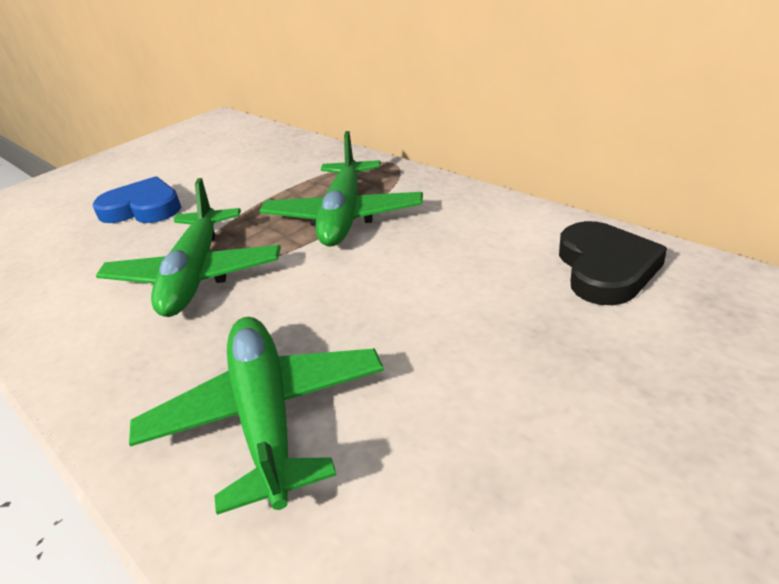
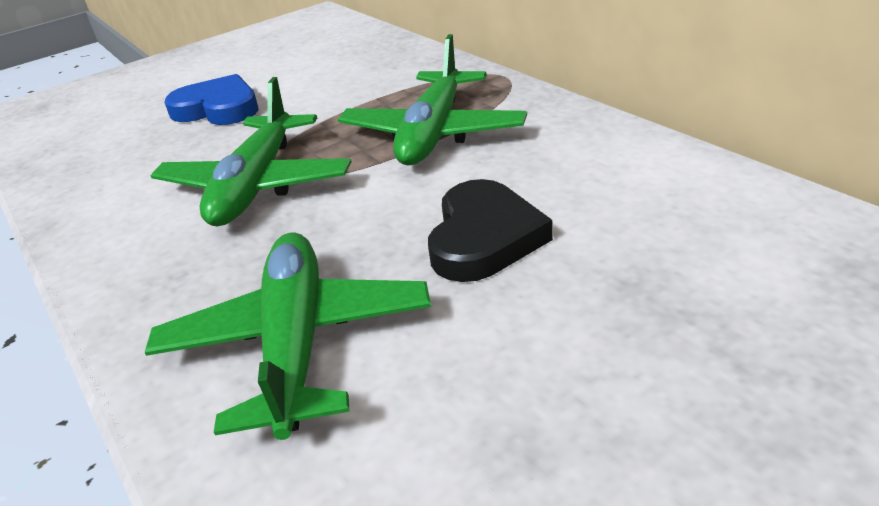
camera: 10 degrees right, 0 degrees up
(605, 268) = (729, 218): black heart -> black heart (484, 237)

